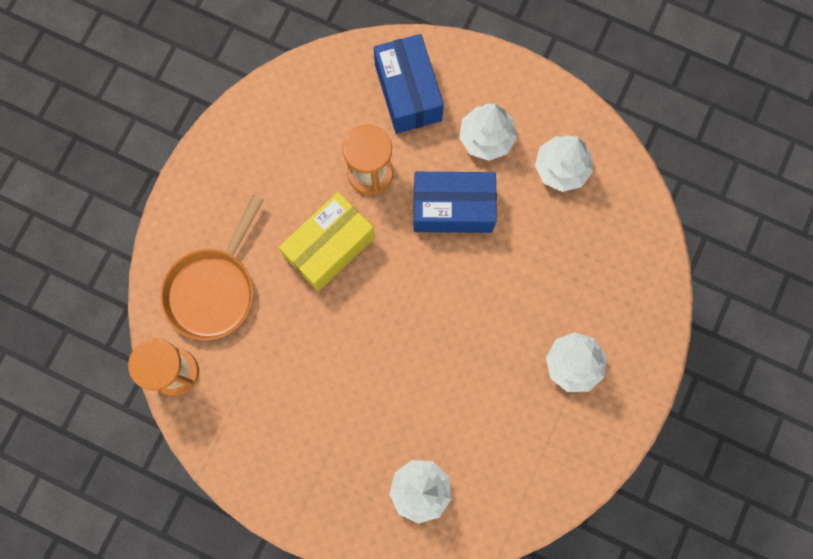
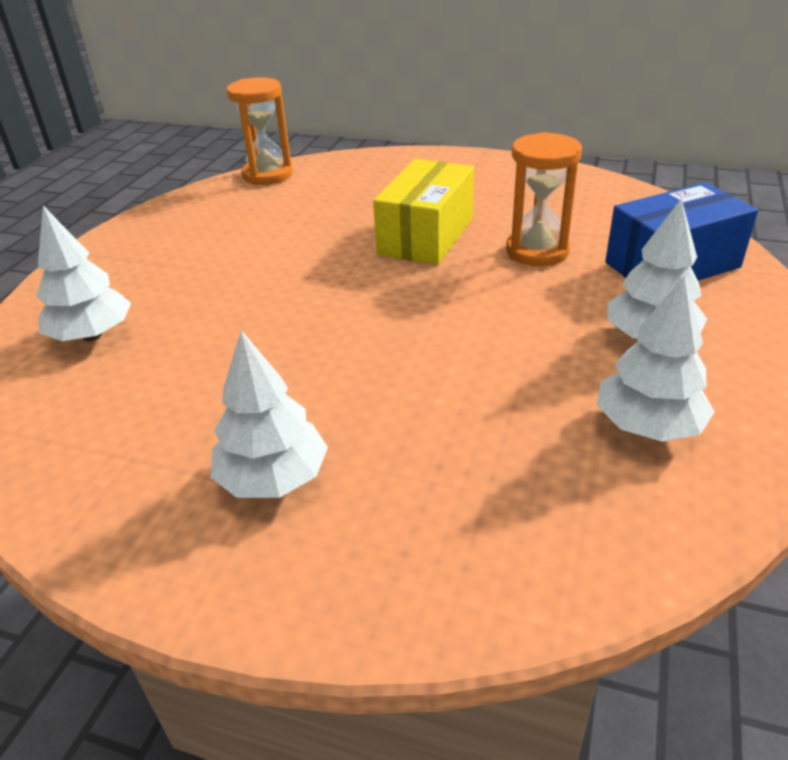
camera: 85 degrees right, 40 degrees down
(213, 289) = (358, 181): orange pan -> none
(329, 247) = (426, 236): yellow box -> yellow box turned 75 degrees clockwise
(453, 208) = (517, 319): blue box -> none

